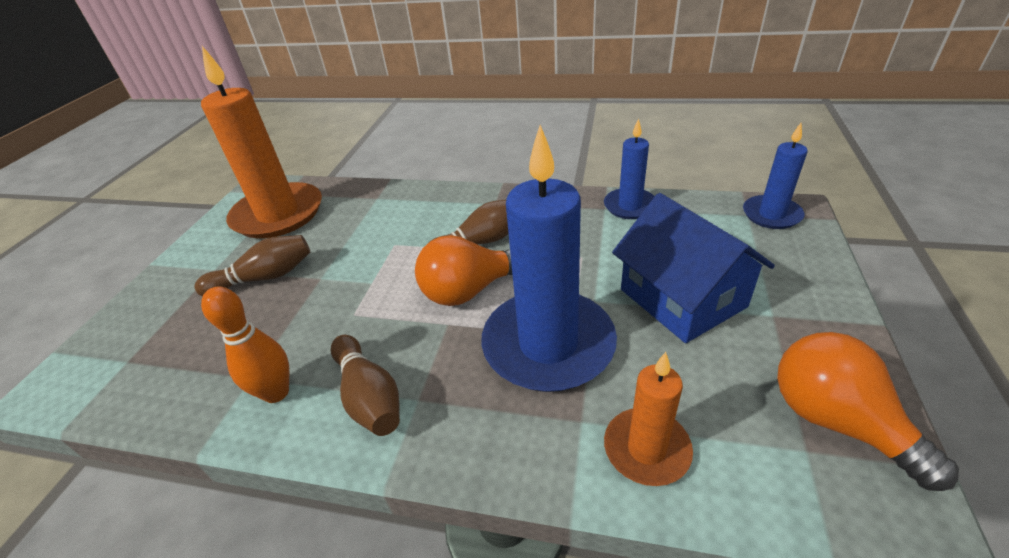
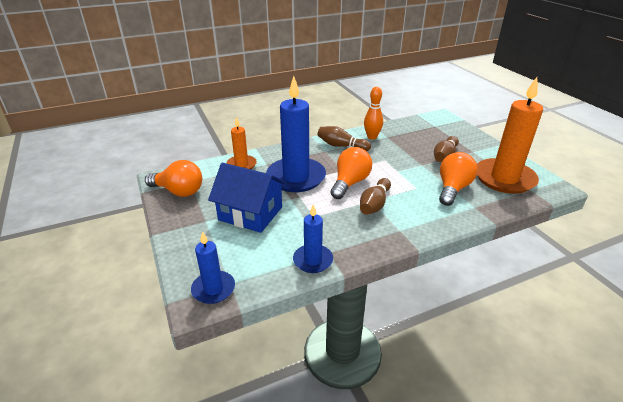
camera: 140 degrees right, 5 degrees down
(356, 225) = (452, 189): none -> orange light bulb

